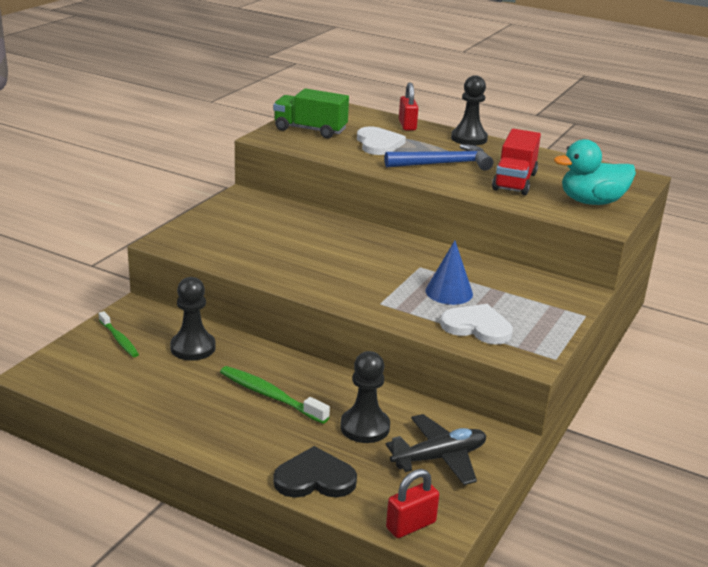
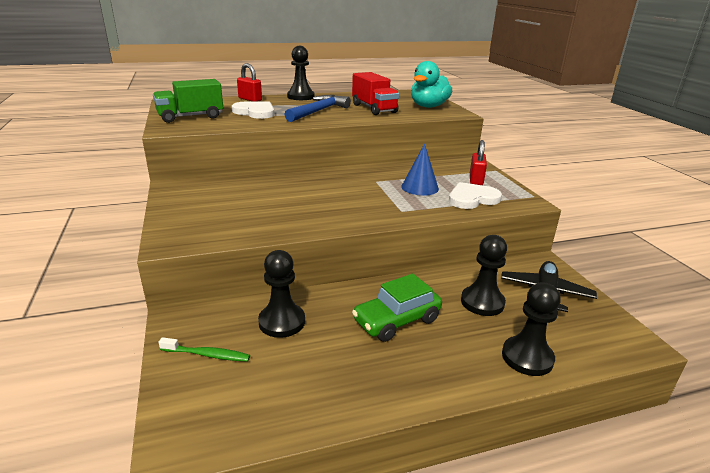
camera: 45 degrees left, 0 degrees up
(270, 395) = (397, 320): green toothbrush -> green car
(315, 478) = (527, 357): black heart -> black pawn
(411, 525) = (618, 345): red padlock -> red padlock (476, 180)

